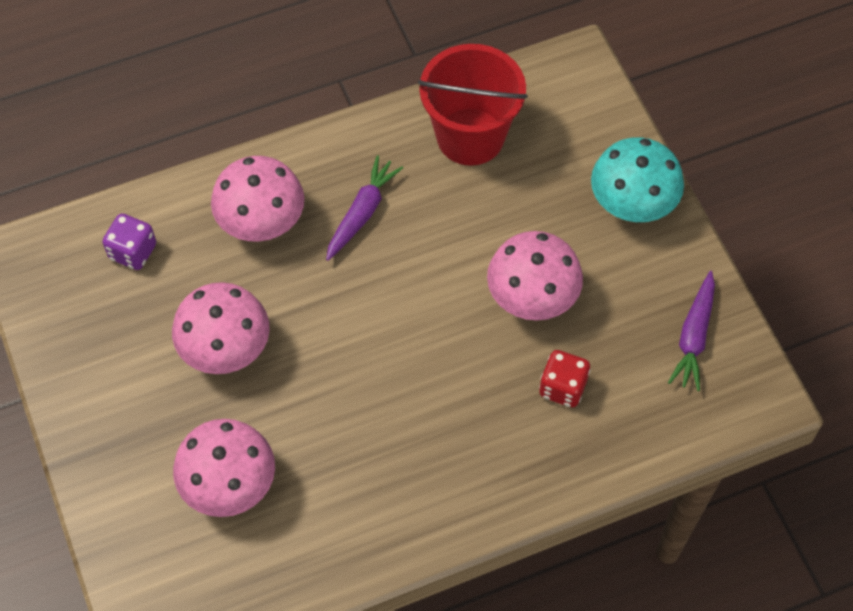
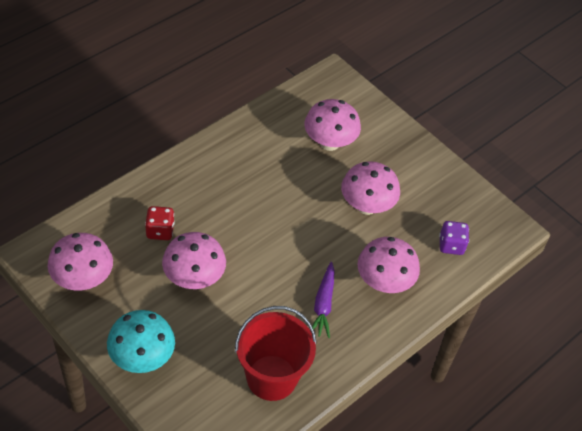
camera: 155 degrees right, 10 degrees down
(694, 337) = (83, 279): purple carrot -> pink mushroom

